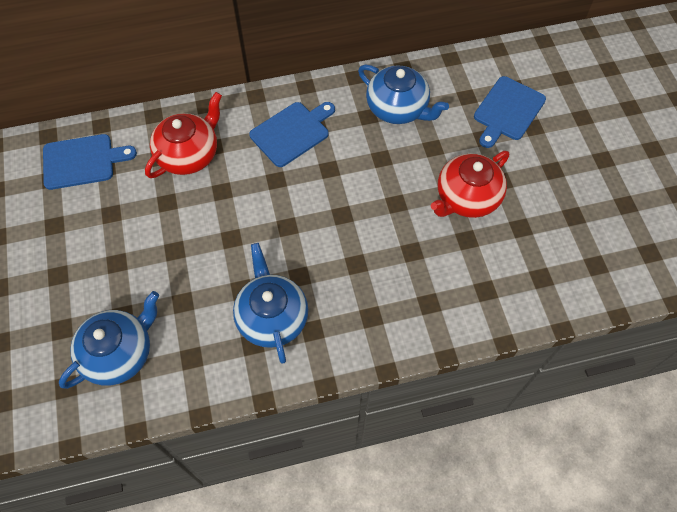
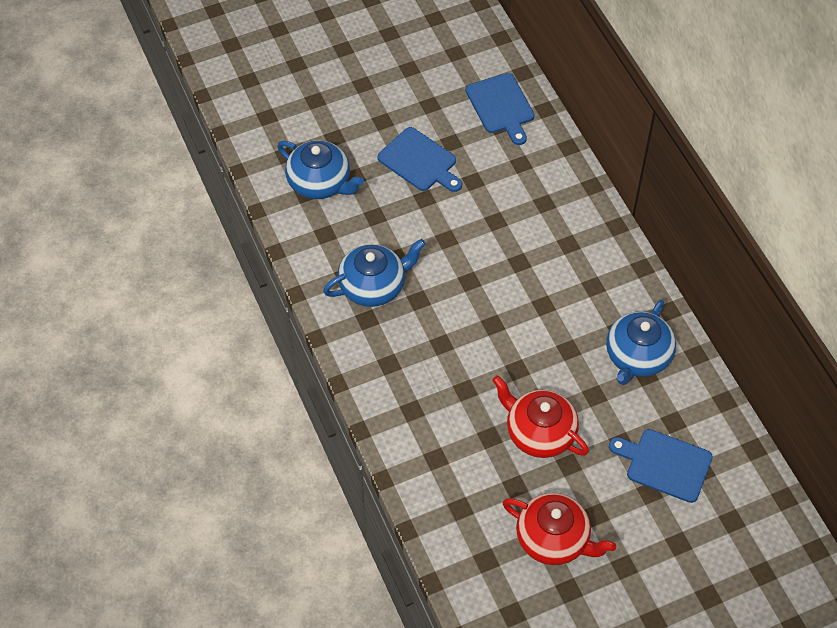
camera: 80 degrees right, 5 degrees down
(189, 154) = (530, 186): red teapot -> red teapot (553, 539)
(292, 132) = (579, 266): blue cutting board -> blue cutting board (419, 161)

